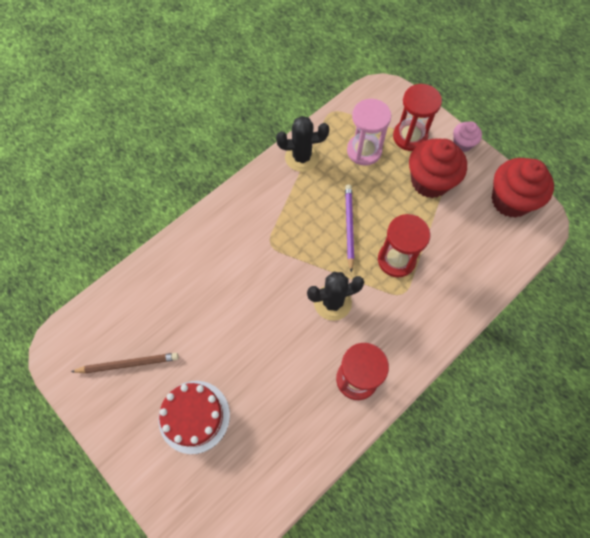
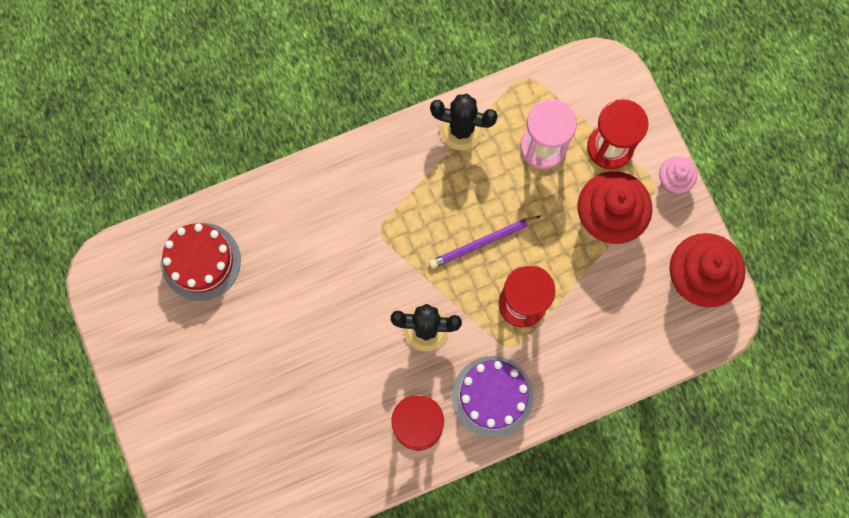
camera: 20 degrees right, 10 degrees up
(128, 364) = (174, 317): brown pencil -> none
(194, 416) = (227, 401): red cake -> red cake (201, 261)
(349, 227) = (483, 242): purple pencil -> purple pencil turned 135 degrees counterclockwise
(404, 335) = (492, 396): none -> purple cake

